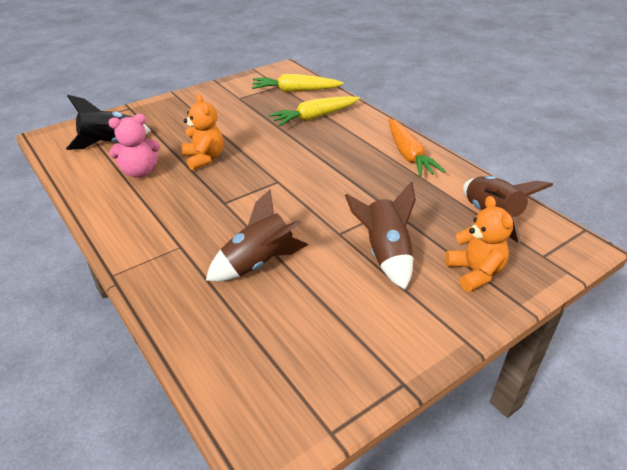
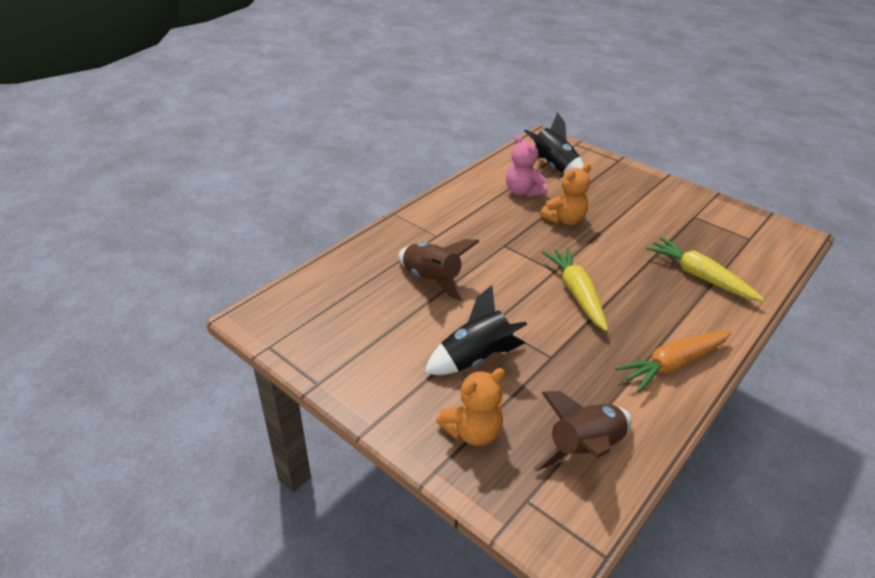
camera: 75 degrees right, 0 degrees up
(295, 91) = (749, 252): yellow carrot -> yellow carrot (576, 293)
(385, 254) = (475, 358): brown rocket -> black rocket

